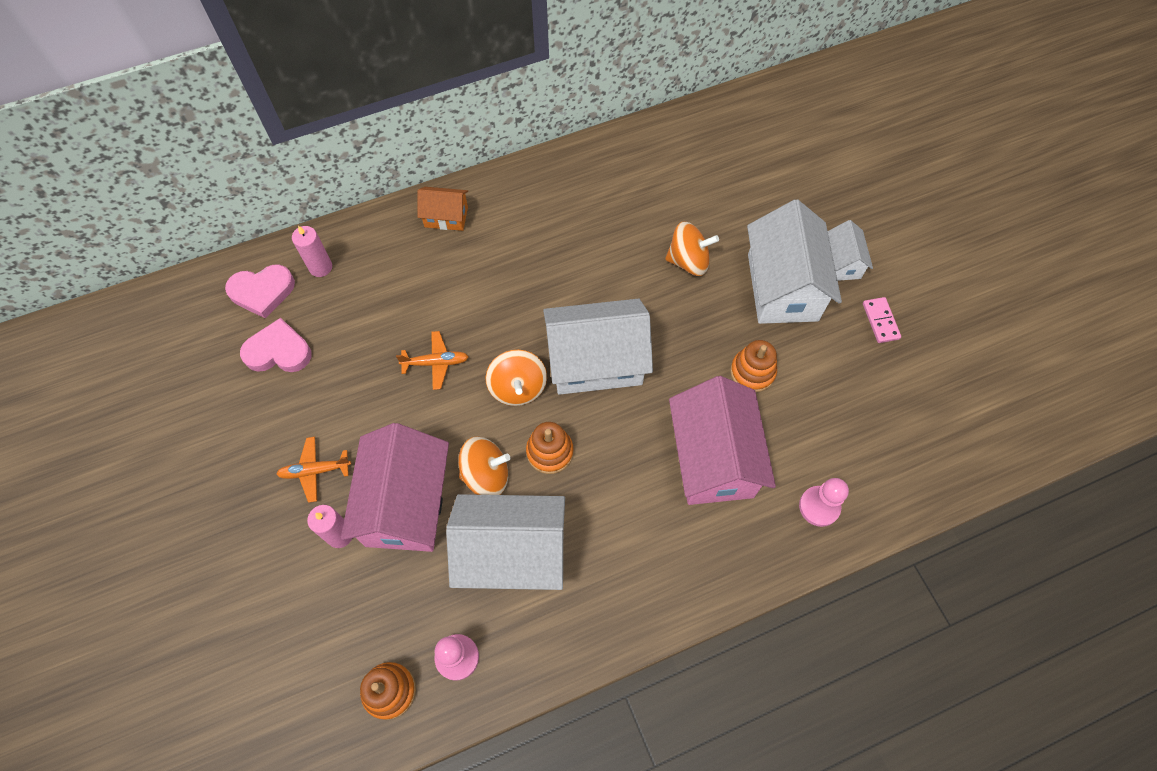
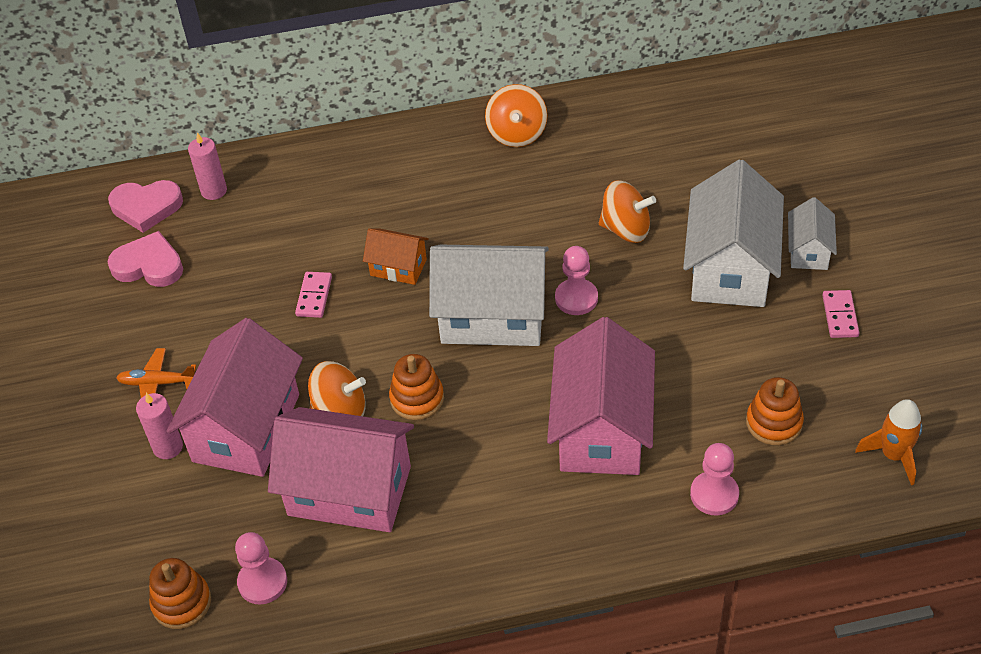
camera: 15 degrees right, 15 degrees down
(436, 363) = (314, 296): orange plane -> pink domino
(446, 217) = (362, 157): orange house -> orange house (398, 267)
(512, 553) = (349, 490): white house -> pink house
(518, 387) = (398, 331): orange spinning top -> orange spinning top (517, 133)
(662, 334) = (576, 298): none -> pink pawn
(752, 372) = (671, 349): orange stacking toy -> orange stacking toy (774, 423)
(951, 447) = (893, 455): none -> orange rocket

